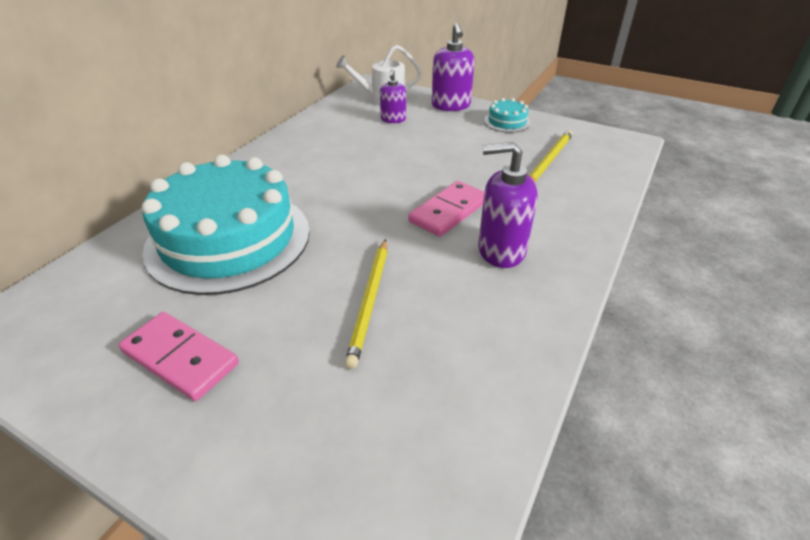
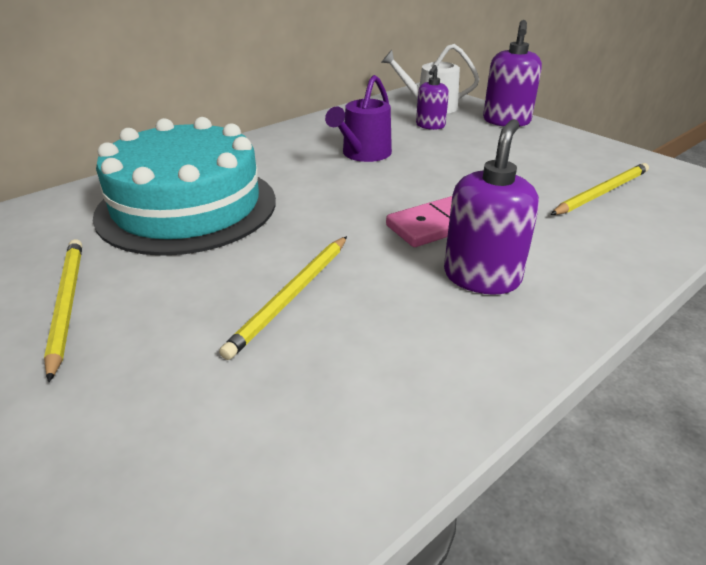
camera: 20 degrees right, 5 degrees down
(180, 358) = (67, 304): pink domino -> yellow pencil
(353, 157) = (363, 154): none -> purple watering can
(500, 250) = (481, 277): purple soap dispenser -> purple soap dispenser turned 90 degrees clockwise
(507, 122) = (568, 146): turquoise cake -> none

